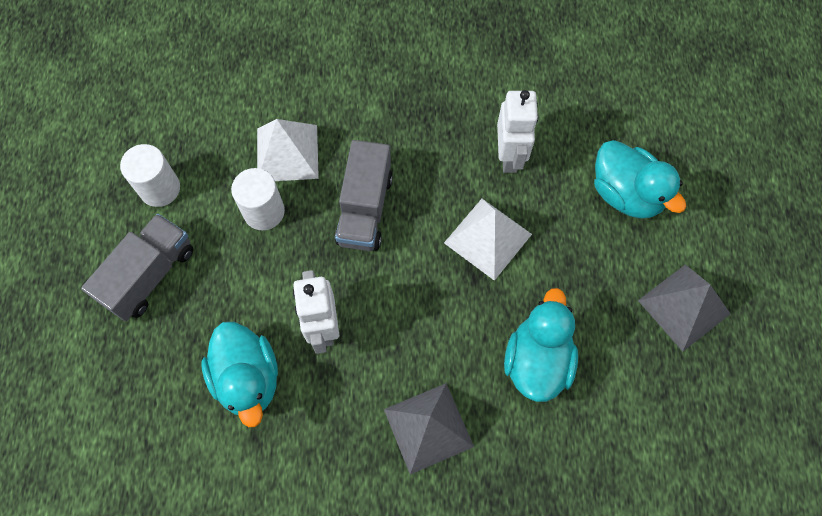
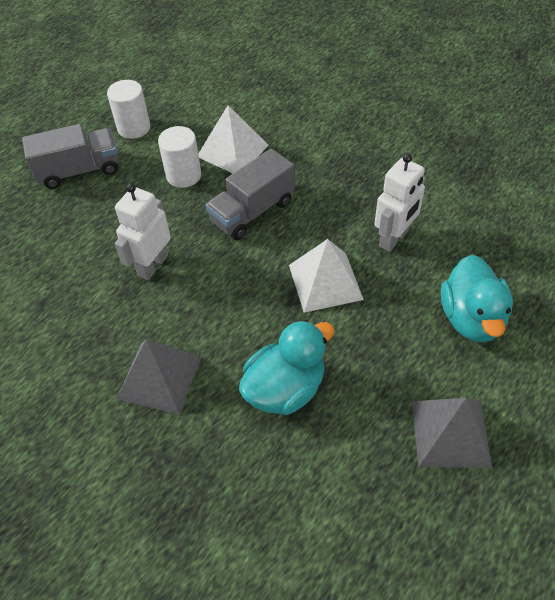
camera: 40 degrees right, 15 degrees down
(248, 378) = (74, 265): turquoise duck -> none

